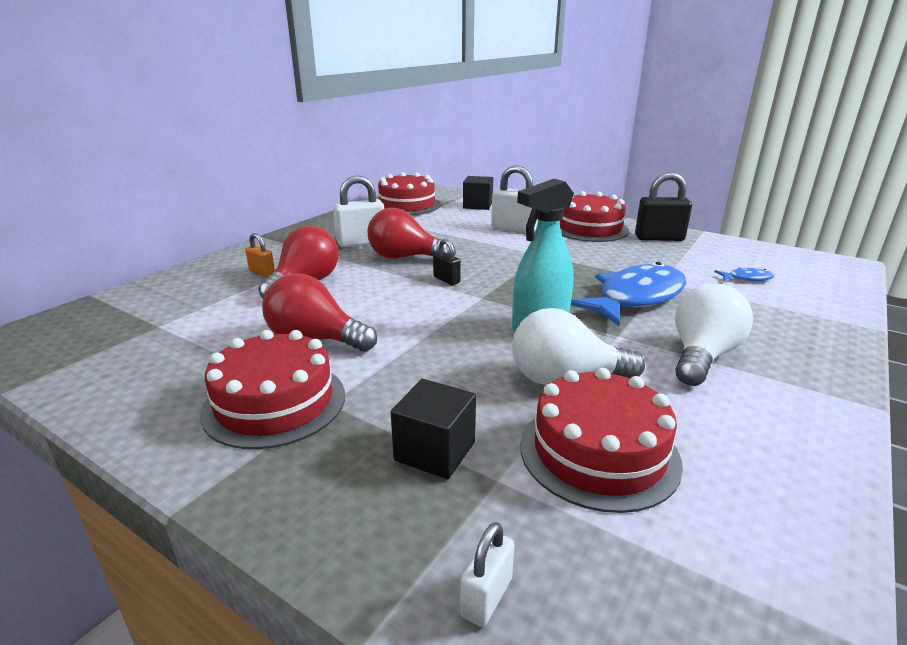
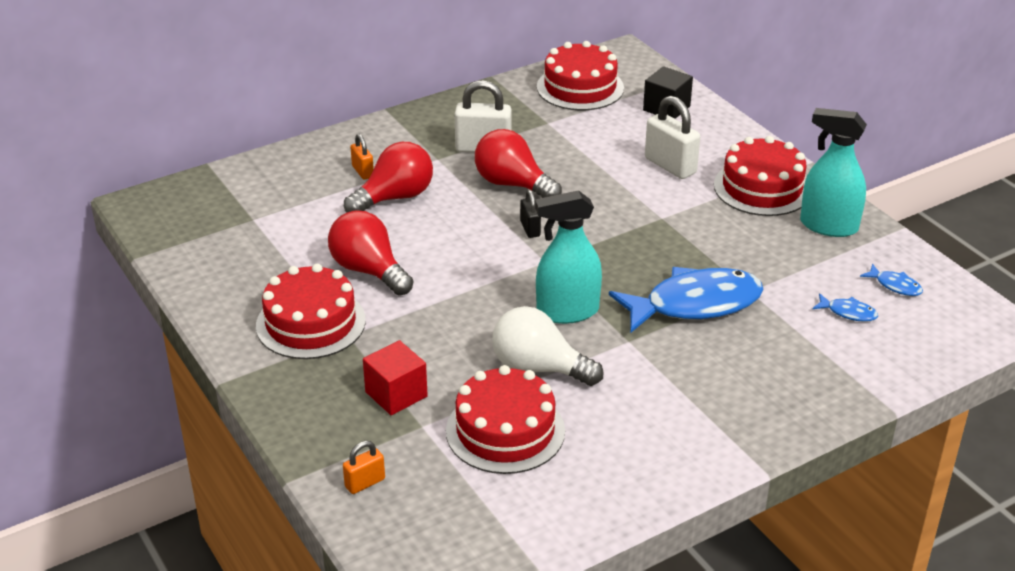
camera: 25 degrees right, 10 degrees up
(435, 451) = (396, 394): black cube -> red cube
(486, 597) = (365, 483): white padlock -> orange padlock
(659, 238) = (828, 226): black padlock -> turquoise spray bottle
(702, 356) = (678, 383): white light bulb -> none
(749, 258) = (895, 285): none -> blue fish

